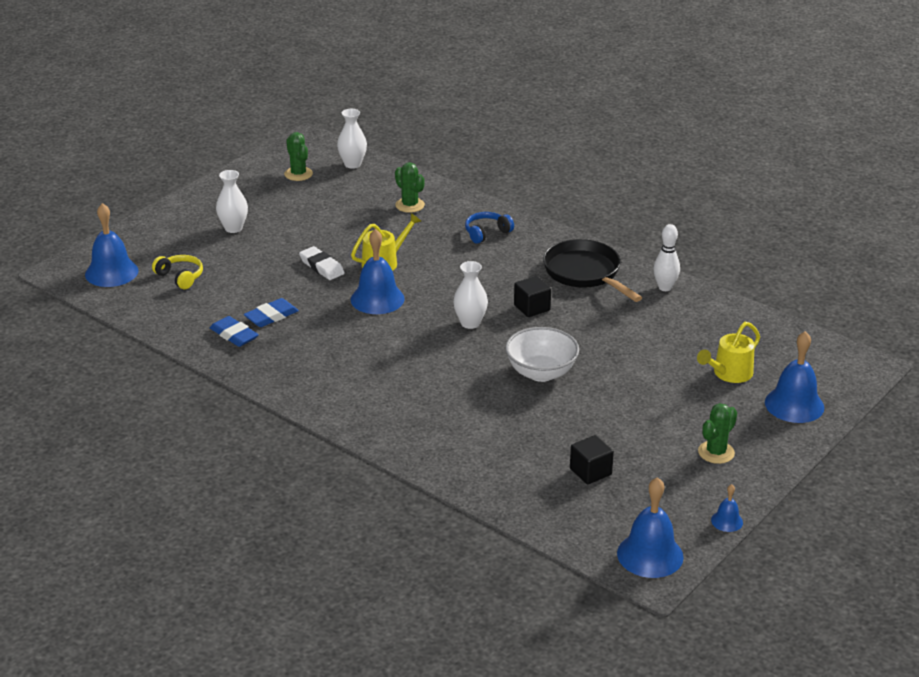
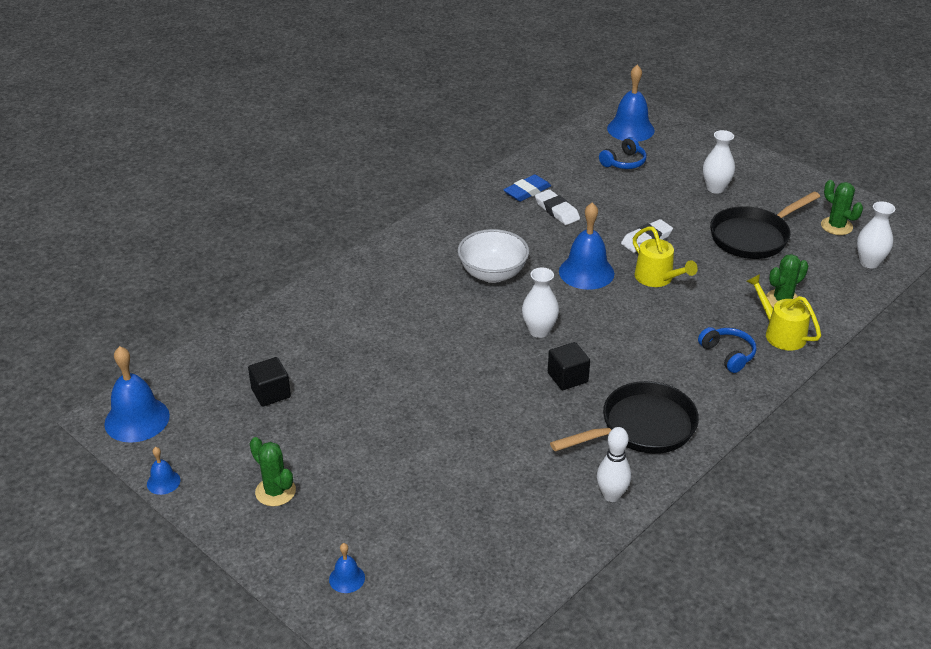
camera: 95 degrees right, 5 degrees up
(180, 277) = (624, 162): yellow headphones -> blue headphones
(271, 316) = (557, 210): blue eraser -> white eraser
(298, 174) = (836, 226): green cactus -> green cactus turned 75 degrees clockwise
(316, 213) = (753, 237): none -> black pan
(541, 373) = (442, 374): white bowl -> white bowl (493, 274)
(729, 374) = (419, 527): yellow watering can -> yellow watering can (780, 333)
(794, 404) = (347, 578): blue bell -> blue bell, size x0.49

